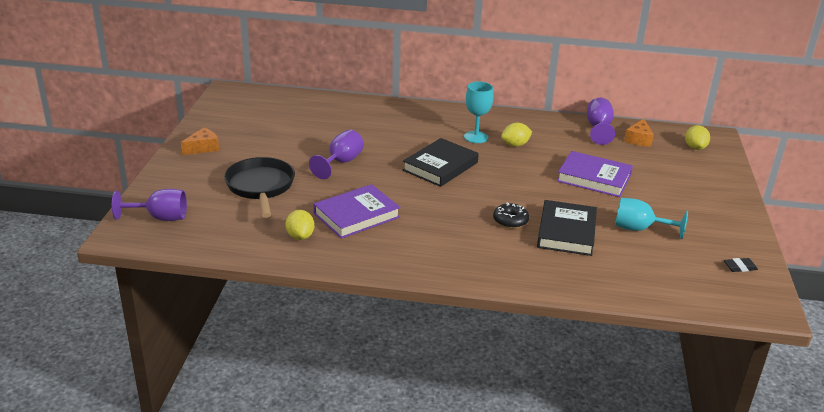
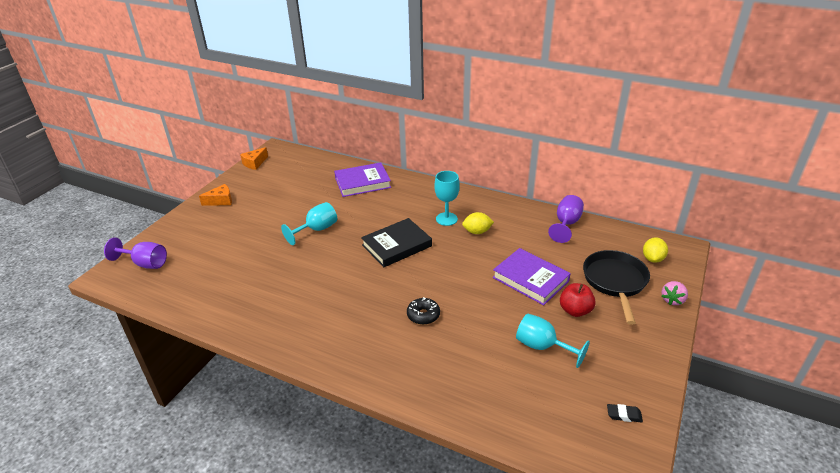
camera: 20 degrees right, 5 degrees up
(260, 187) = (238, 245): black pan -> black pan (615, 282)
(300, 236) = (236, 300): yellow lemon -> none
(341, 162) = (316, 230): purple goblet -> turquoise goblet
(356, 215) = (294, 286): purple book -> purple book (362, 183)
(566, 232) = (468, 337): black book -> none
(638, 139) = (599, 241): orange cheese -> orange cheese (254, 163)
(651, 197) = (575, 310): none -> red apple
(731, 177) = (672, 300): none -> pink strawberry

